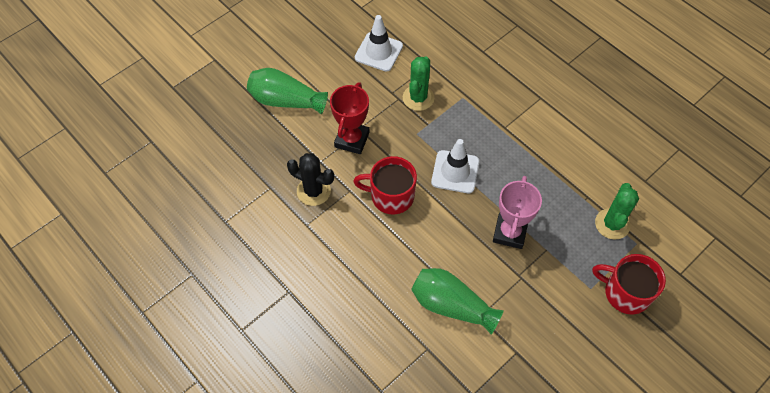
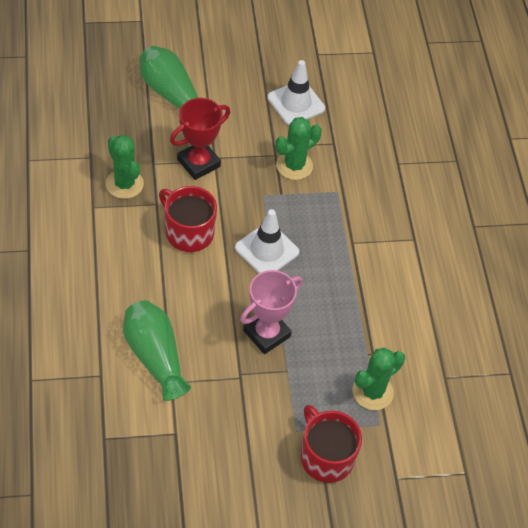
camera: 30 degrees right, 5 degrees down
(313, 191) = (124, 184): black cactus -> green cactus

